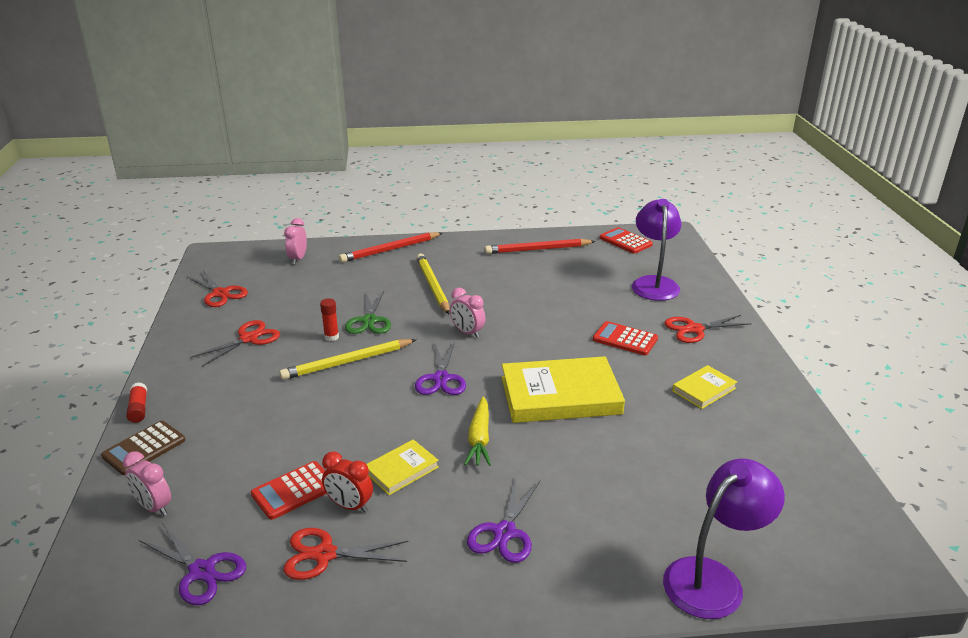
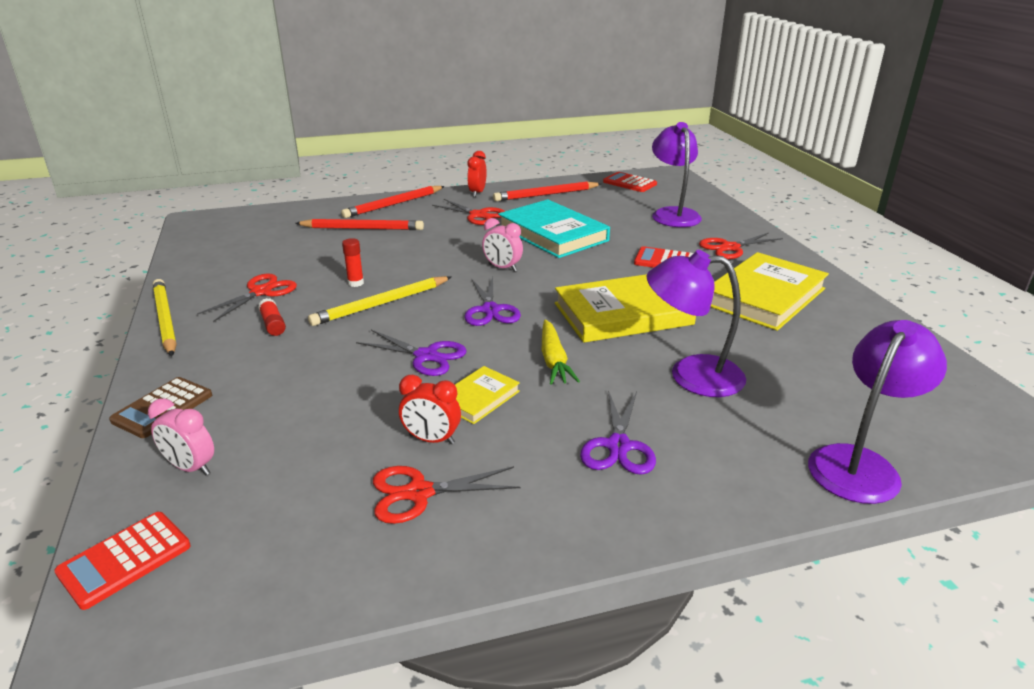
camera: 10 degrees left, 0 degrees up
(138, 409) = (146, 369): red glue stick -> red glue stick (273, 324)
(202, 571) = (271, 529): purple scissors -> purple scissors (426, 356)
(220, 293) = (216, 254): red scissors -> red scissors (478, 215)
(294, 490) = (360, 431): red calculator -> red calculator (125, 559)
(298, 259) = (295, 218): pink clock -> none
(354, 276) = (362, 228): none -> red pencil
(369, 321) = (393, 266): green scissors -> none
(432, 286) = (450, 231): yellow pencil -> yellow pencil (165, 320)
(472, 242) = (477, 193): none -> red clock
(528, 297) = (553, 234): none -> turquoise book
(597, 468) = (691, 375): none -> purple lamp
(704, 389) = (764, 296): yellow book -> yellow book, size x2.00

